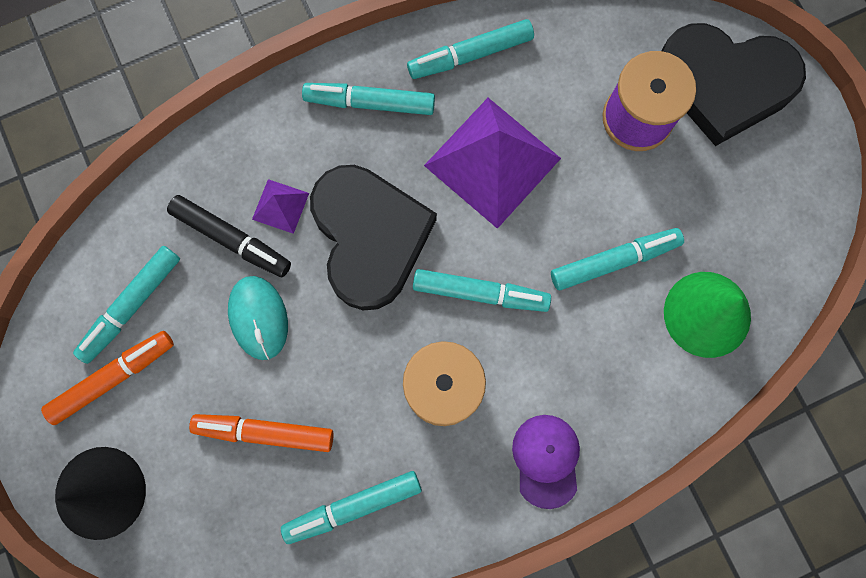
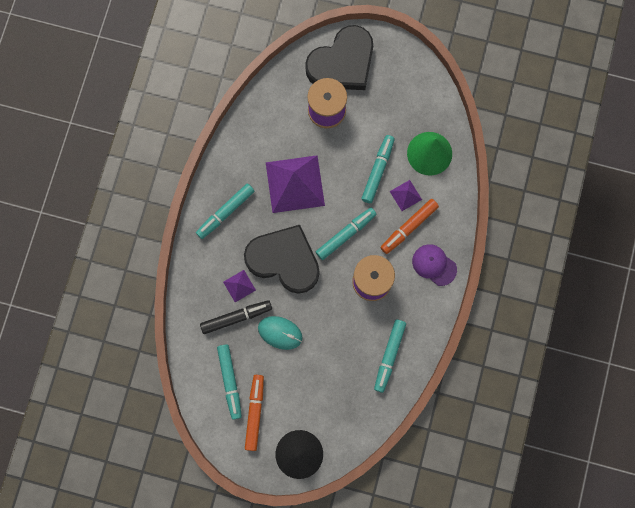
camera: 50 degrees left, 0 degrees up
(264, 432) = (330, 367): orange marker -> orange marker (408, 227)
(470, 55) = (240, 154): turquoise marker -> none
(614, 331) = (405, 195): none -> purple pyramid

